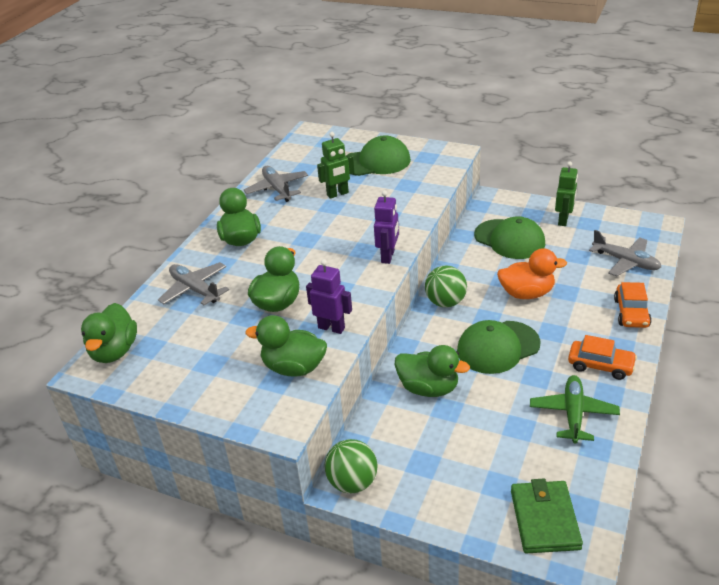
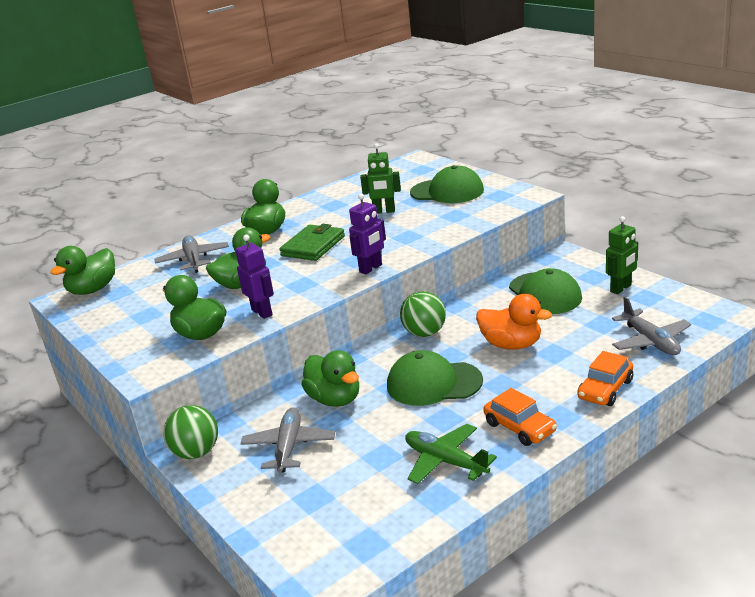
camera: 30 degrees right, 10 degrees down
(277, 189) = (338, 199): grey plane -> grey plane (289, 447)
(544, 519) = (322, 540): green wallet -> green wallet (313, 246)
(573, 414) = (445, 461): green plane -> green plane turned 90 degrees counterclockwise

